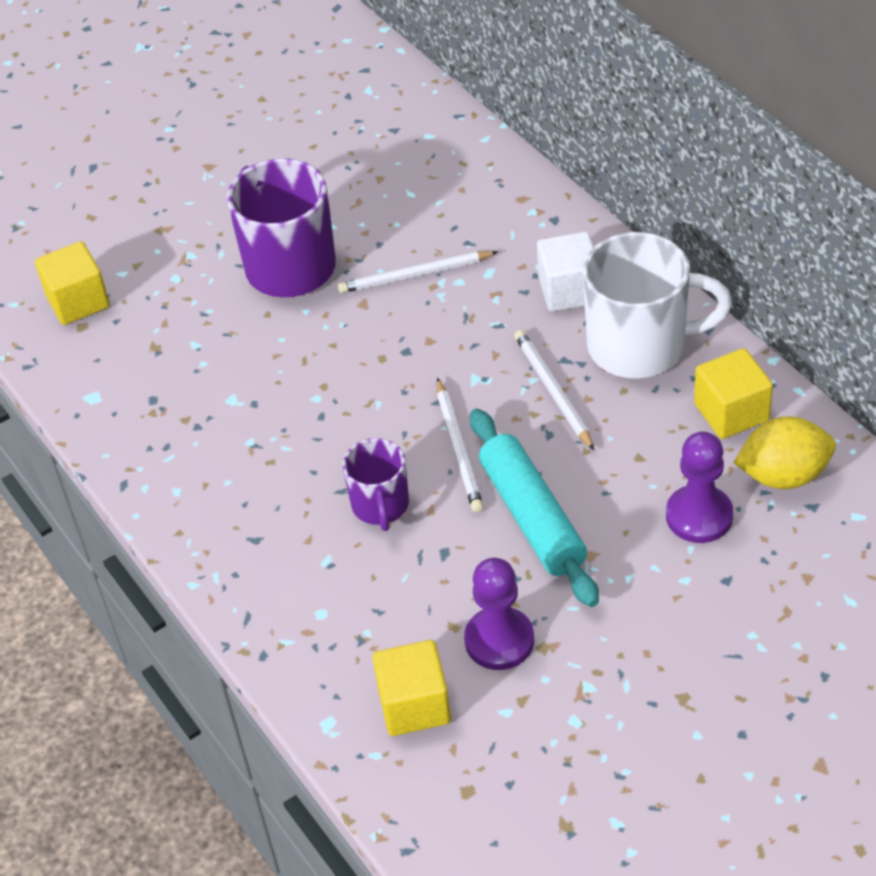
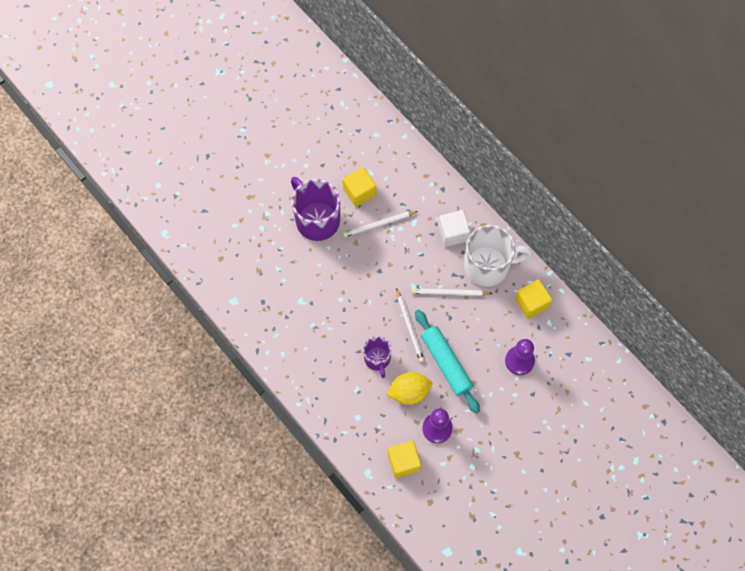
camera: 10 degrees left, 20 degrees up
(78, 301) = (216, 243): yellow cube -> yellow cube (359, 192)
(553, 391) = (450, 293): white pencil -> white pencil turned 60 degrees counterclockwise
(783, 475) = (555, 338): yellow lemon -> yellow lemon (409, 392)

